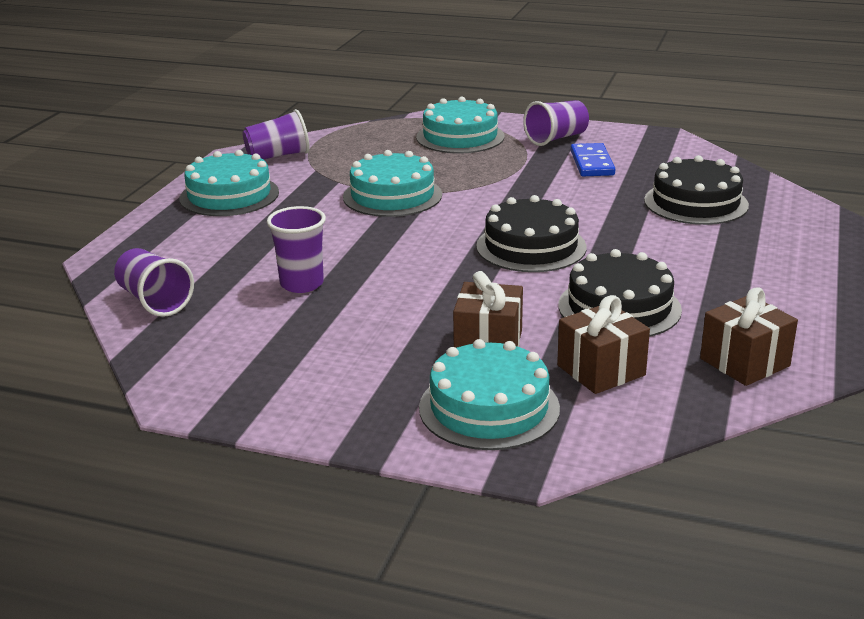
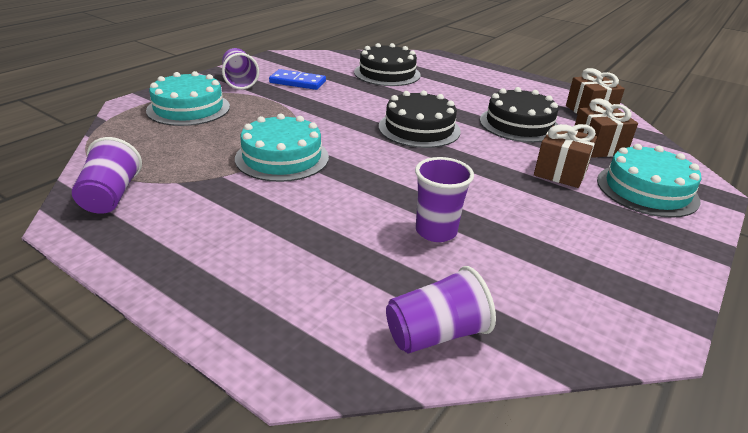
camera: 75 degrees left, 5 degrees up
(229, 195) = (187, 243): turquoise cake -> none

